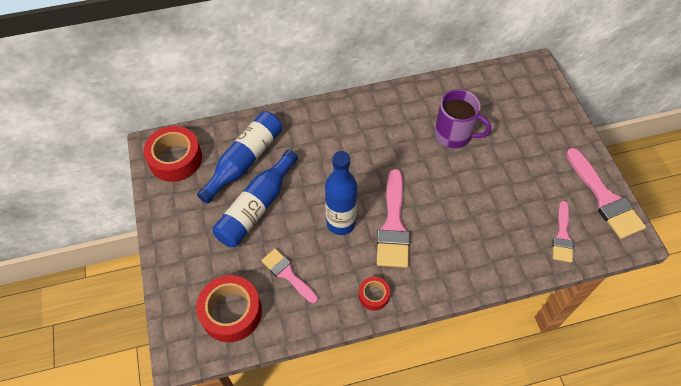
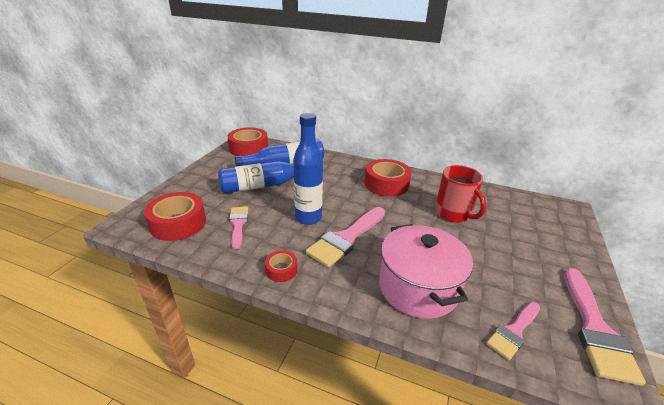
camera: 35 degrees right, 25 degrees down
(370, 128) = (386, 184): none -> red tape
(454, 134) = (453, 214): purple mug -> red mug
(482, 240) = (418, 287): none -> pink pot

